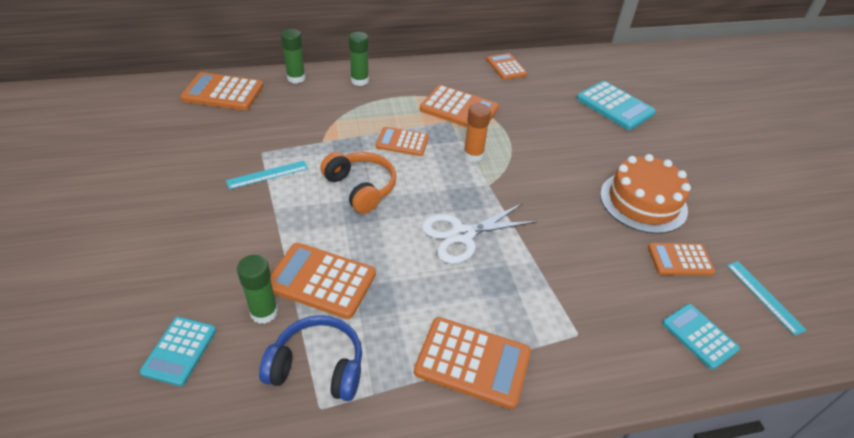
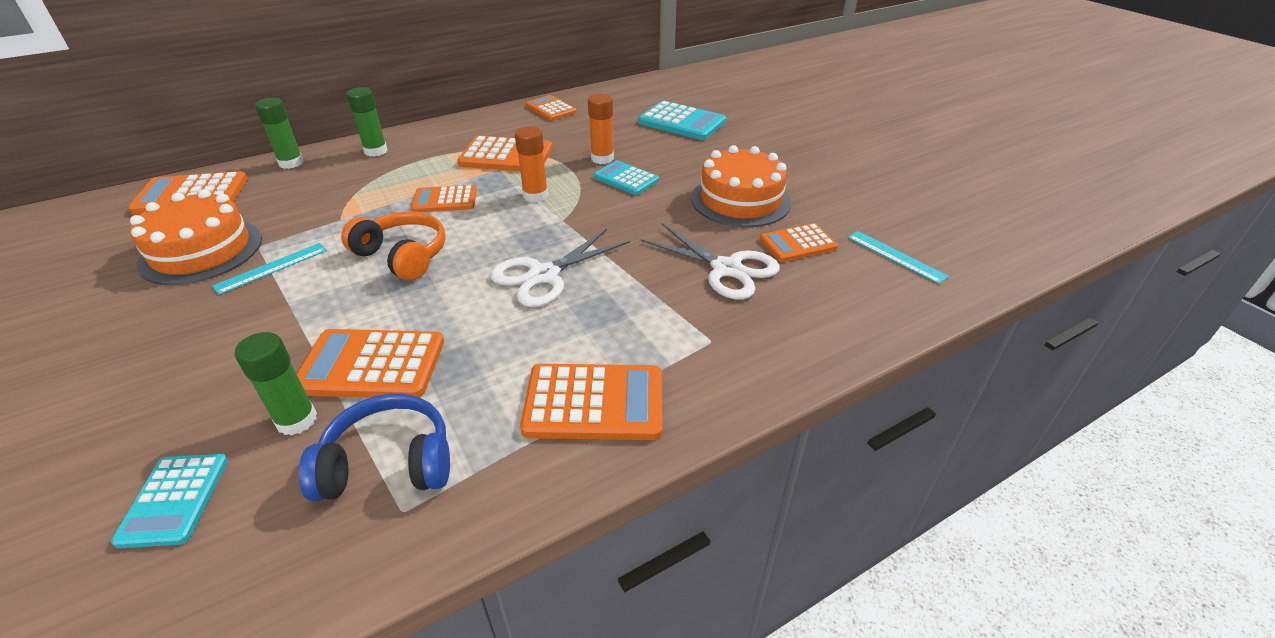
camera: 15 degrees left, 5 degrees down
(223, 146) = (201, 251): none -> orange cake
(536, 130) = (602, 158): none -> orange glue stick
(610, 268) = (726, 269): none -> white scissors
(699, 336) = (843, 309): turquoise calculator -> turquoise calculator (626, 179)

